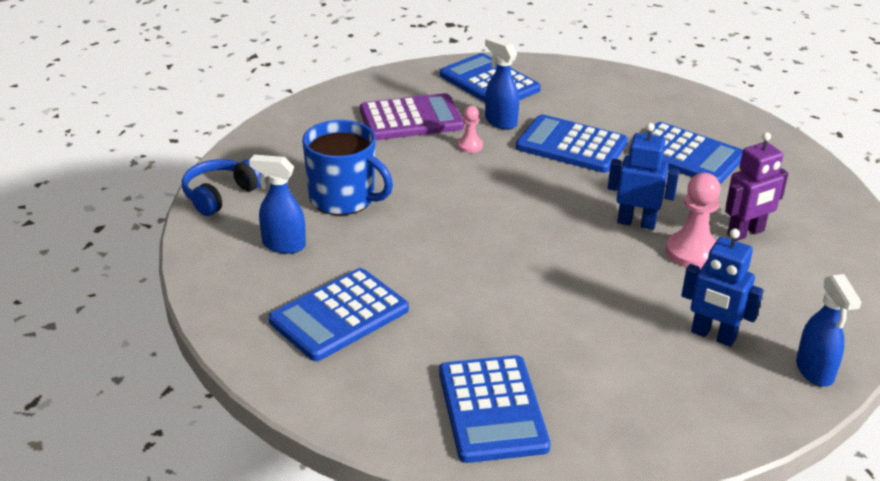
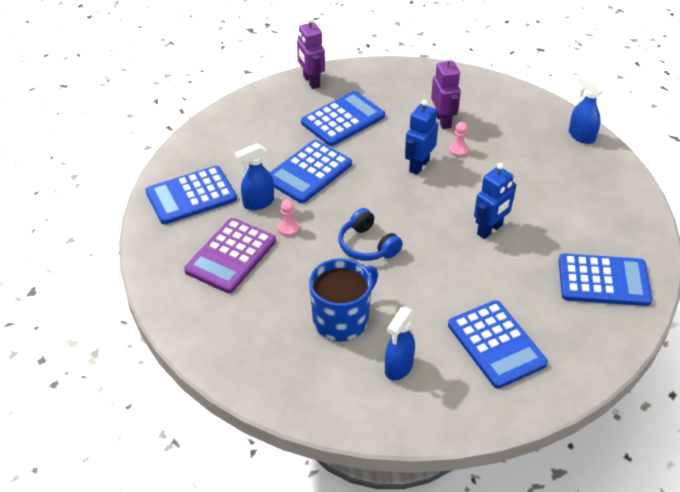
camera: 75 degrees left, 10 degrees up
(220, 195) = (311, 404): blue headphones -> blue headphones (367, 245)
(411, 119) = (231, 256): purple calculator -> purple calculator turned 150 degrees counterclockwise
(692, 252) = (458, 150): pink pawn -> pink pawn, size x0.56
(713, 336) = (544, 165): blue robot -> blue robot (490, 230)
(743, 123) = (311, 81): none -> purple robot
(815, 371) = (581, 136): blue spray bottle -> blue spray bottle turned 135 degrees counterclockwise

